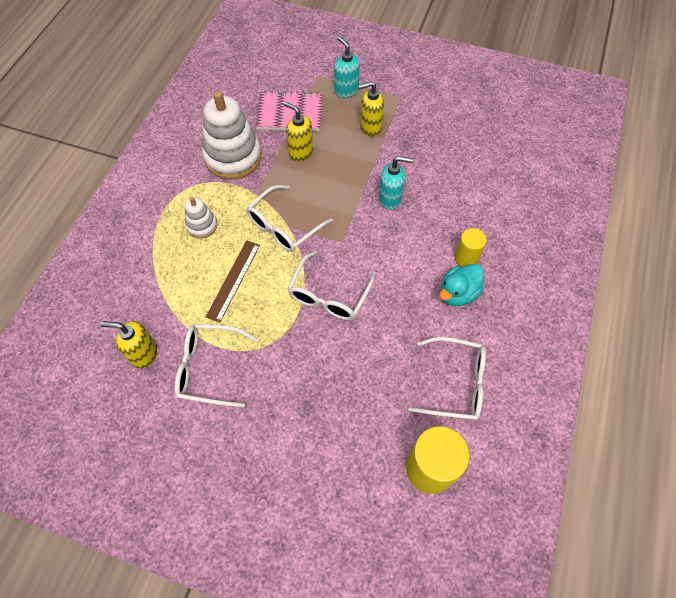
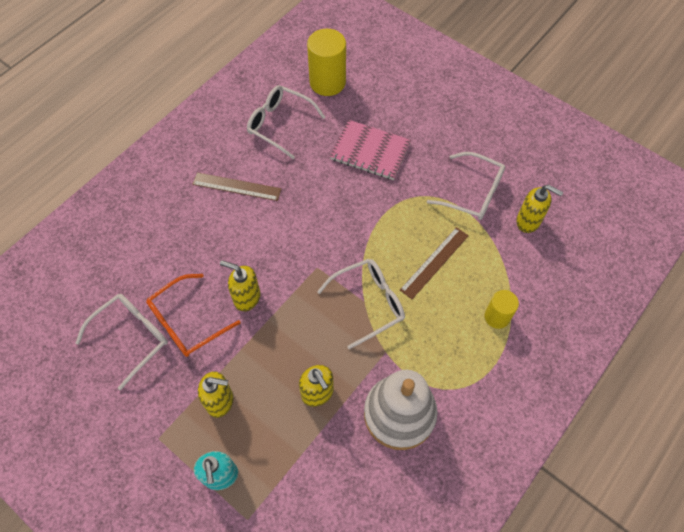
camera: 160 degrees left, 0 degrees up
(202, 225) = (454, 332): white stacking toy -> none
(289, 113) = (309, 461): pink notebook -> pink notebook (370, 151)
(329, 294) = (350, 221): white glasses -> white glasses (131, 338)
(390, 199) = (246, 298): turquoise soap dispenser -> yellow soap dispenser
(427, 168) = (187, 322): none -> orange glasses
(458, 293) = (237, 186): turquoise duck -> brown ruler
(466, 257) = (209, 214): yellow cylinder -> yellow cylinder (497, 317)

